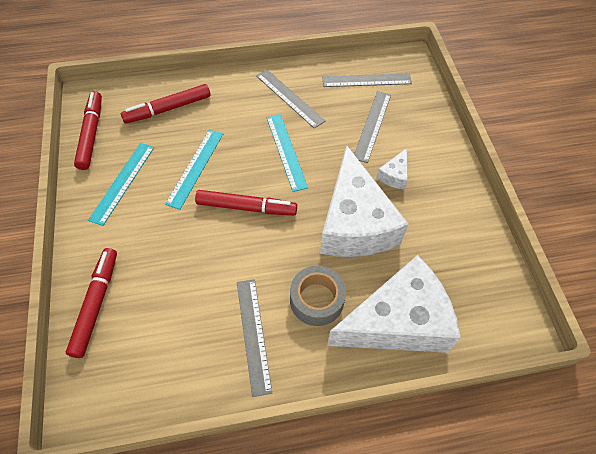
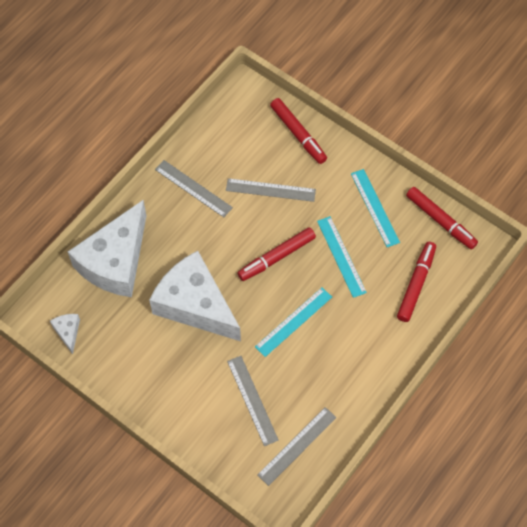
camera: 140 degrees right, 5 degrees up
(286, 151) = (294, 322): turquoise ruler -> turquoise ruler turned 75 degrees counterclockwise
(289, 98) = (340, 372): grey ruler -> grey ruler (270, 190)
(316, 300) = (175, 235): grey tape -> none
(394, 175) = (198, 366): white cheese -> white cheese (68, 332)

